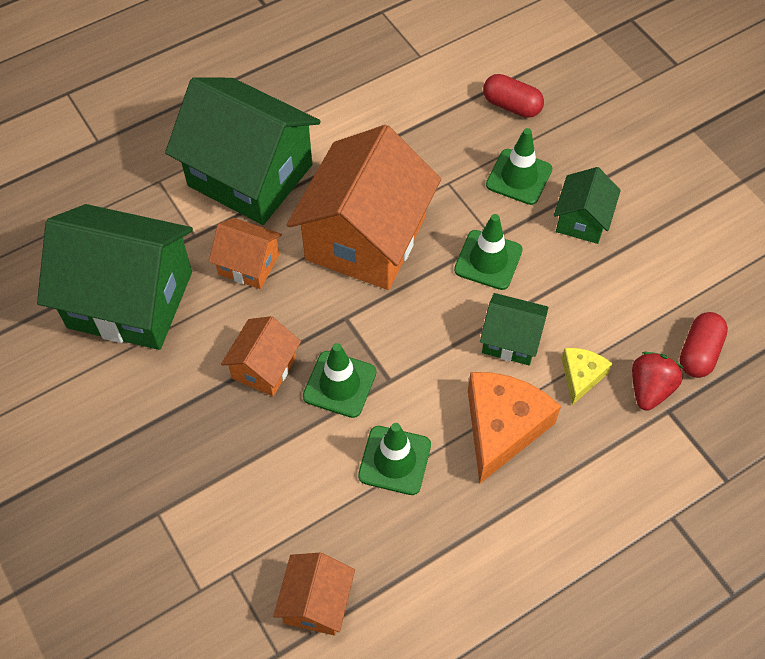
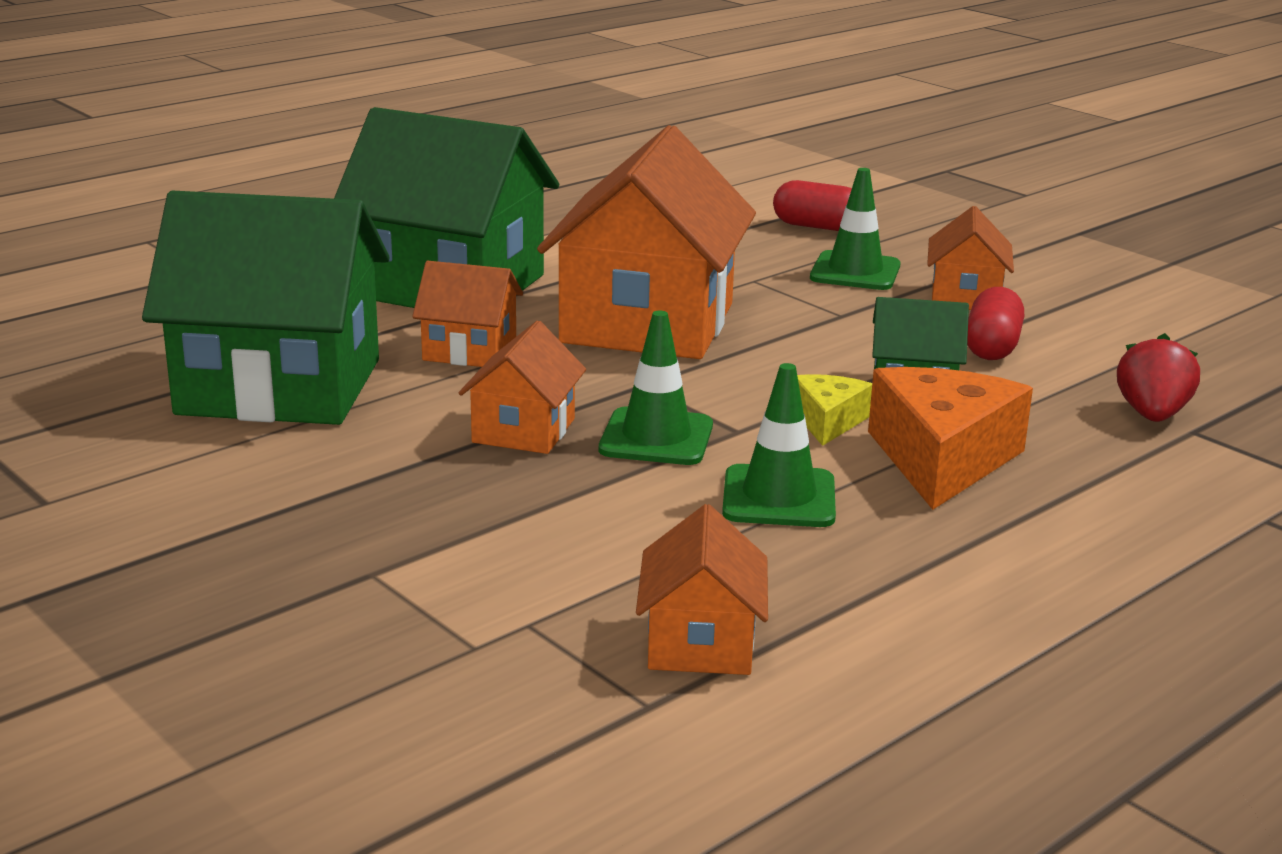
camera: 10 degrees left, 35 degrees down
(488, 260) = (843, 331): green traffic cone -> none
(581, 376) = (1040, 411): yellow cheese -> yellow cheese (828, 421)
(582, 220) = (965, 297): green house -> orange house
(699, 352) = (1204, 383): red capsule -> red capsule (991, 347)

